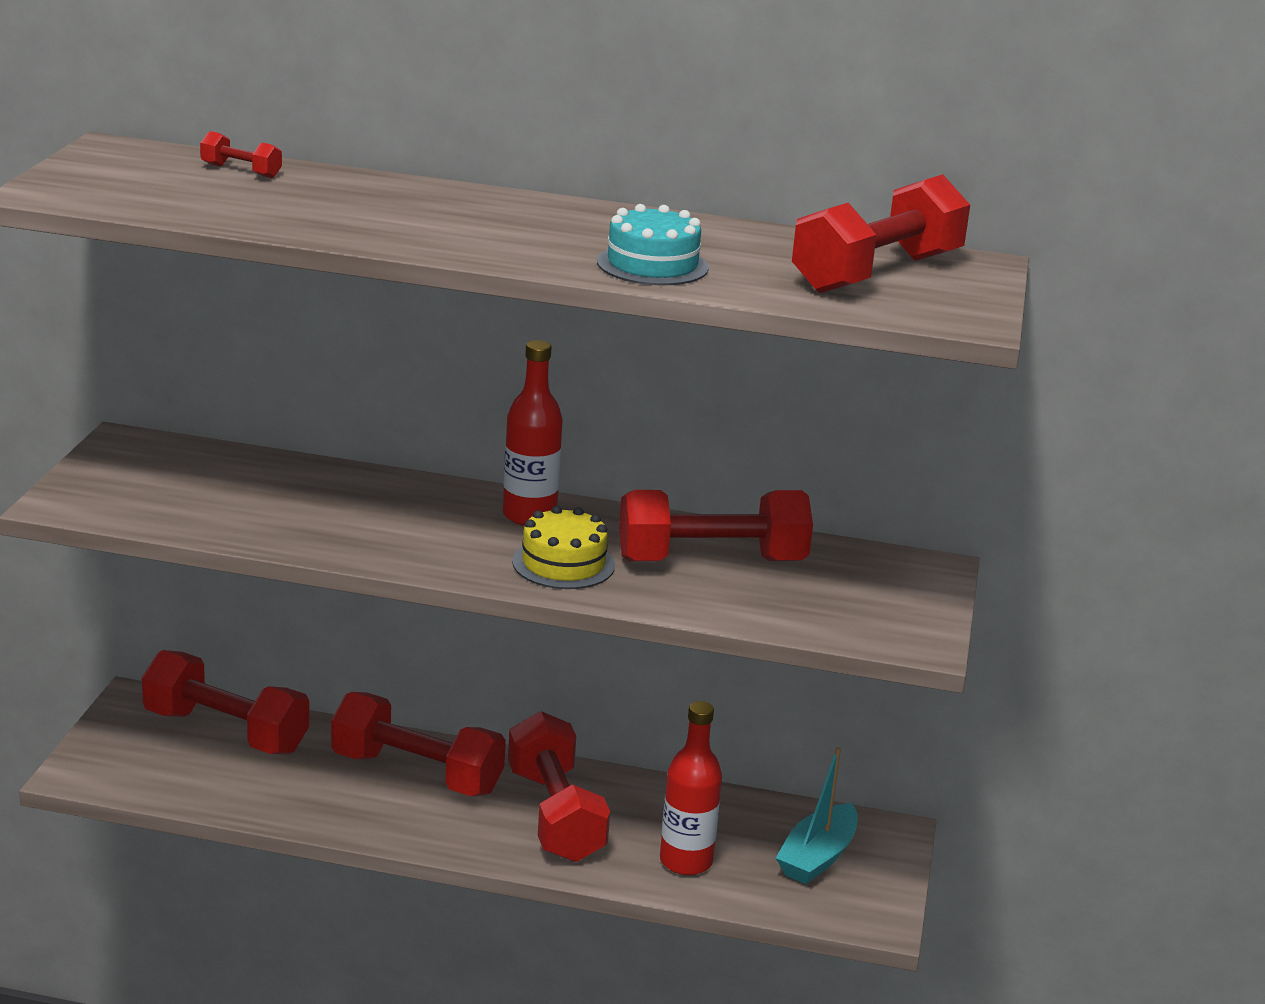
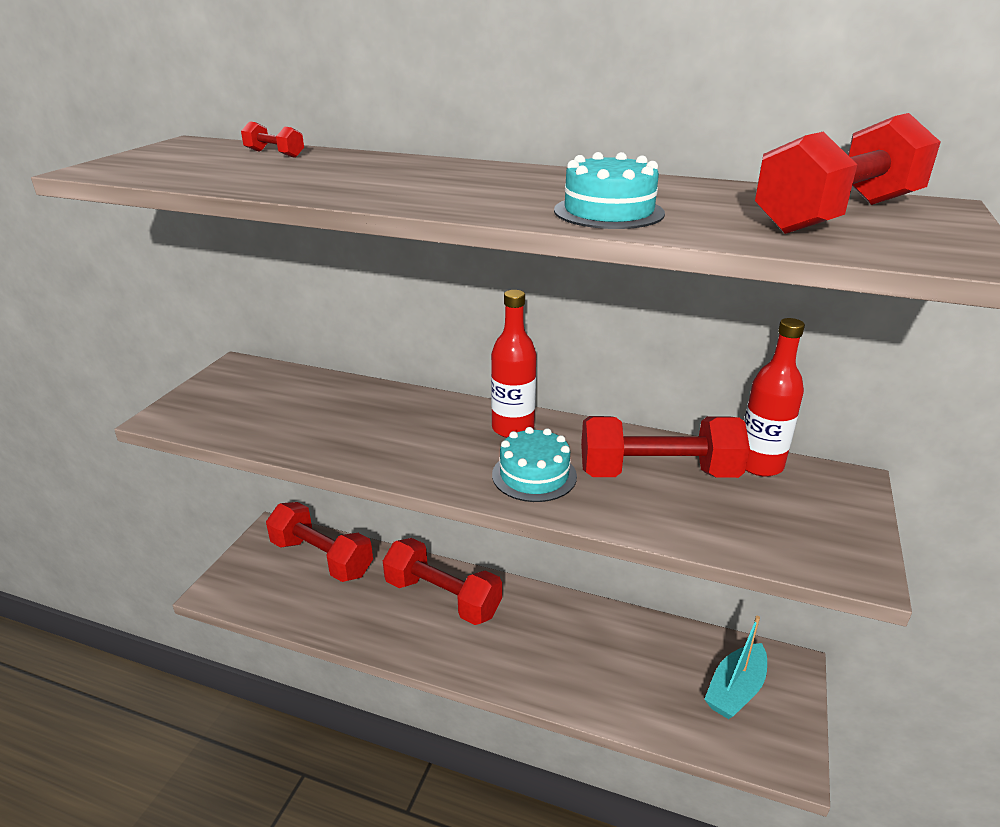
camera: 10 degrees right, 5 degrees up
(555, 815) = (536, 640): red dumbbell -> none
(563, 564) = (534, 475): yellow cake -> turquoise cake
(686, 861) = (632, 690): red bottle -> red bottle (759, 465)

